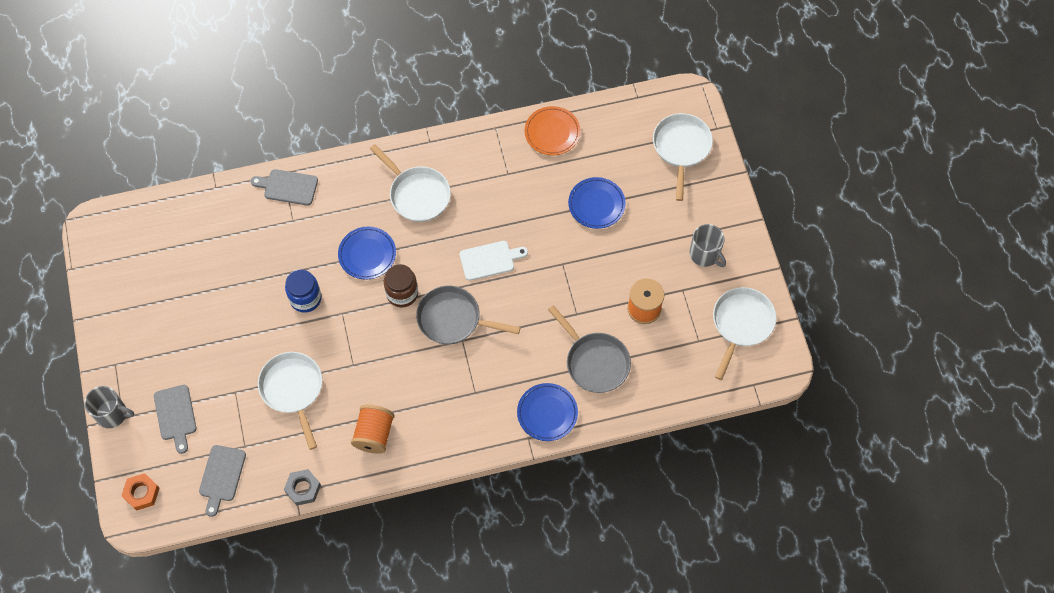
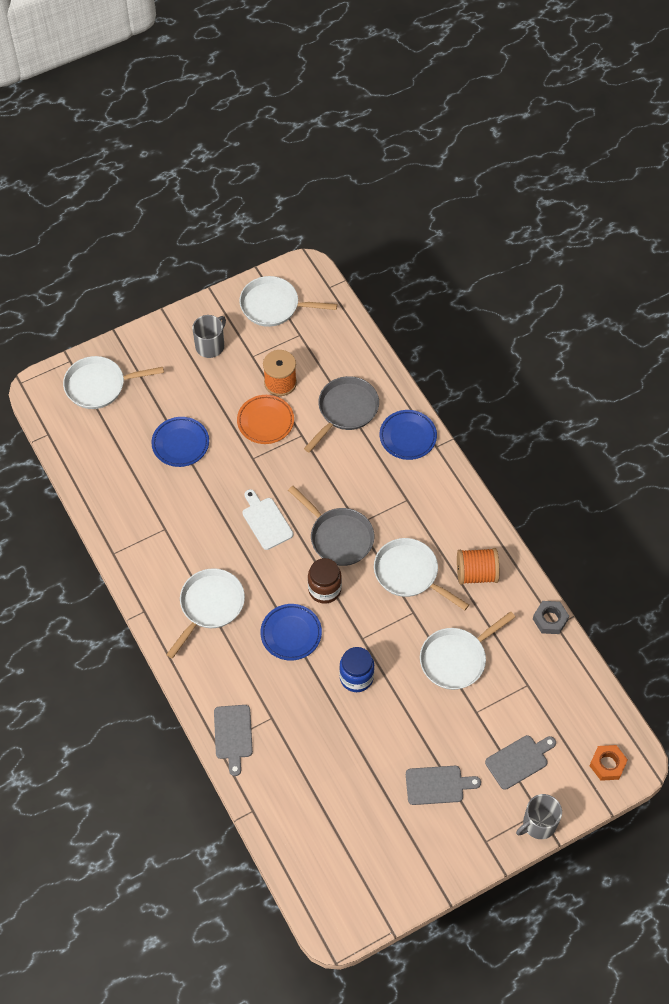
camera: 105 degrees left, 5 degrees down
(112, 414) = (538, 824): grey mug -> grey mug turned 120 degrees counterclockwise
(221, 476) = (564, 696): grey cutting board -> grey cutting board (437, 785)
(394, 373) = (409, 574): none -> white pan
(453, 319) = (338, 537): grey pan -> grey pan turned 45 degrees counterclockwise
(552, 133) = (107, 500): orange plate -> orange plate (265, 421)

